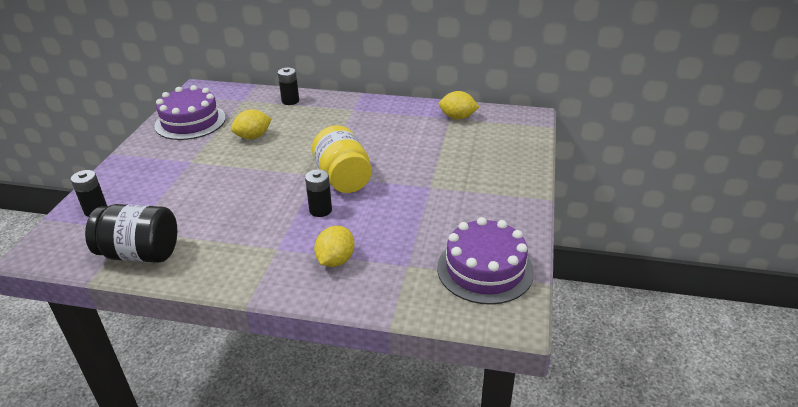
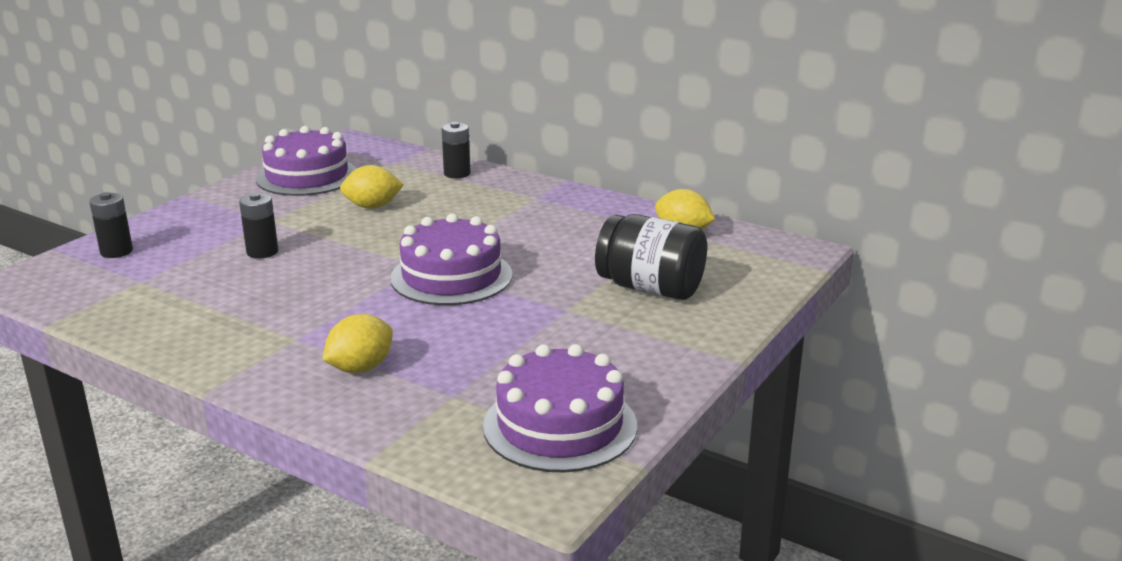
camera: 20 degrees right, 10 degrees down
(140, 253) = (128, 308): black jar -> black jar (650, 288)
(320, 210) = (389, 307): black battery -> black battery (262, 252)
(343, 178) = (451, 276): yellow jar -> purple cake

